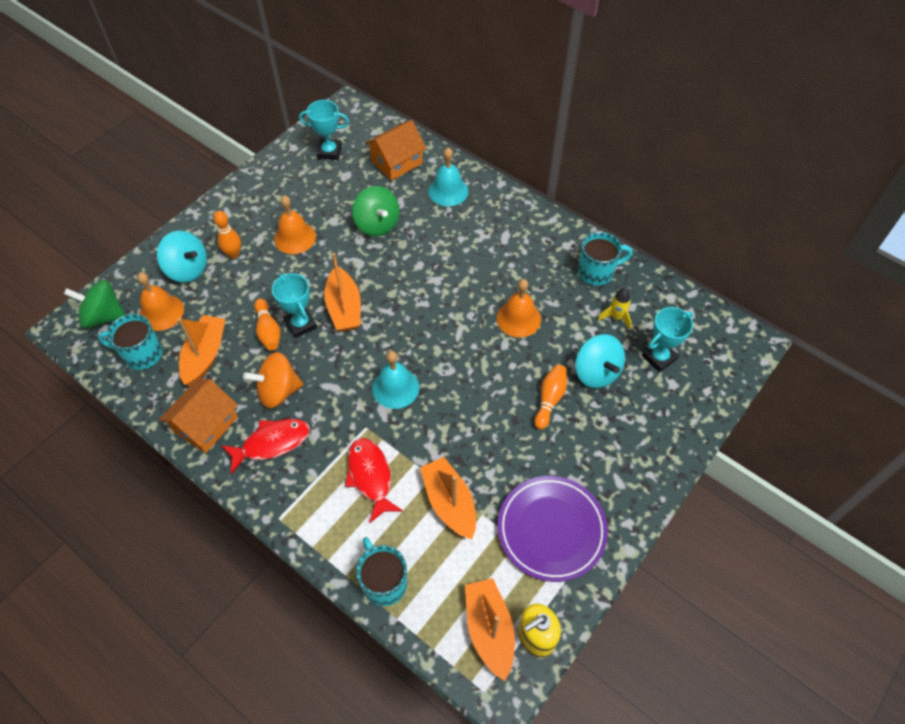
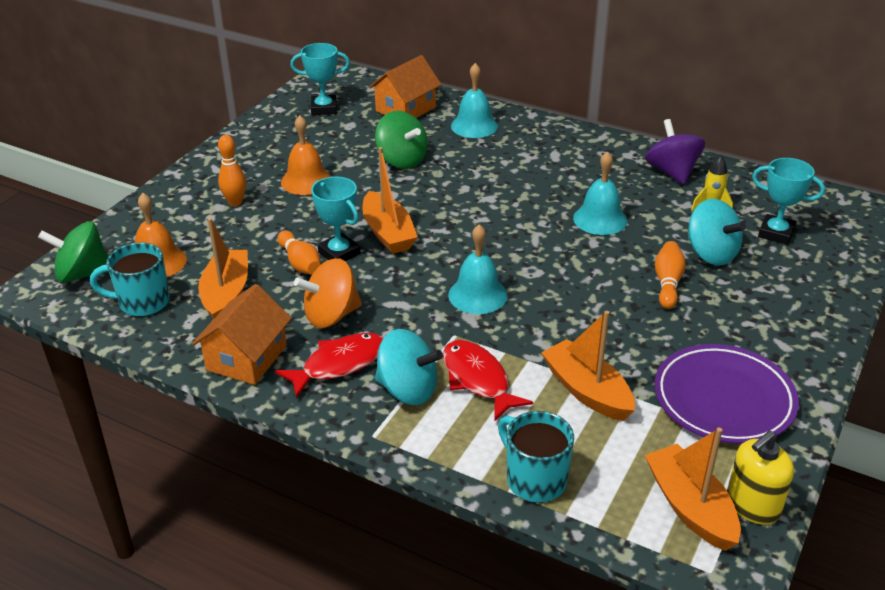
camera: 10 degrees left, 20 degrees down
(187, 269) = (181, 221): turquoise spinning top -> turquoise spinning top (408, 390)
(518, 318) = (600, 219): orange bell -> turquoise bell
(597, 272) = (672, 172): turquoise mug -> purple spinning top
(659, 357) = (776, 233): turquoise trophy -> turquoise trophy turned 75 degrees clockwise

